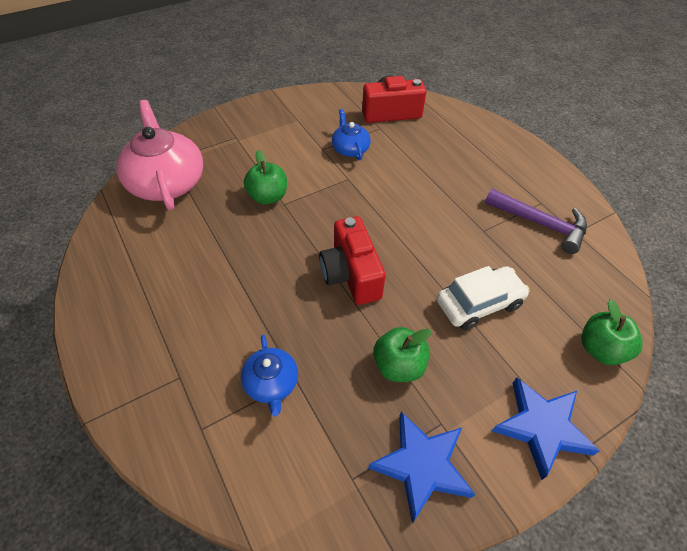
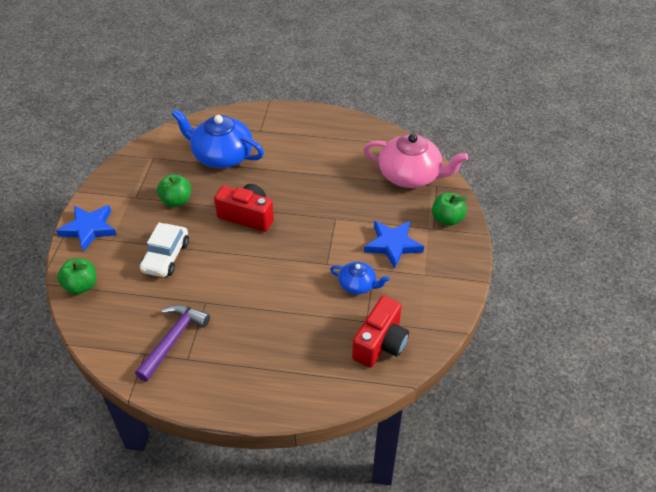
camera: 130 degrees right, 5 degrees down
(268, 197) = (349, 214): green apple -> green apple (447, 219)
(271, 383) = (221, 155): blue teapot -> blue teapot, size x1.93
(421, 465) = (130, 180): blue star -> blue star (393, 245)
(540, 224) = (173, 339): purple hammer -> purple hammer turned 135 degrees clockwise

